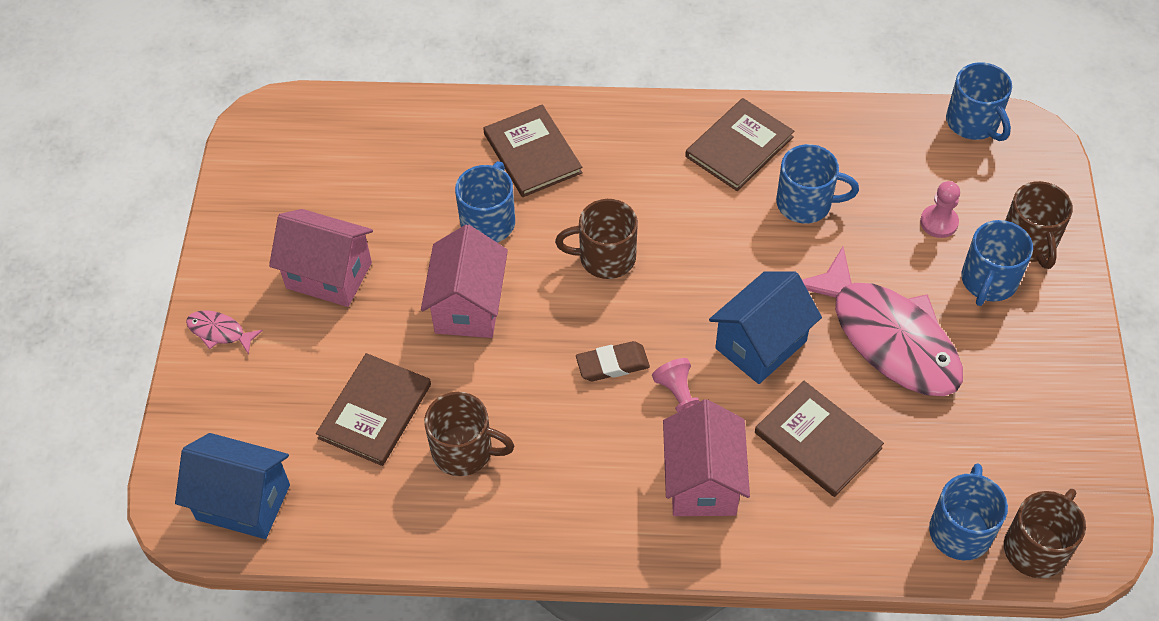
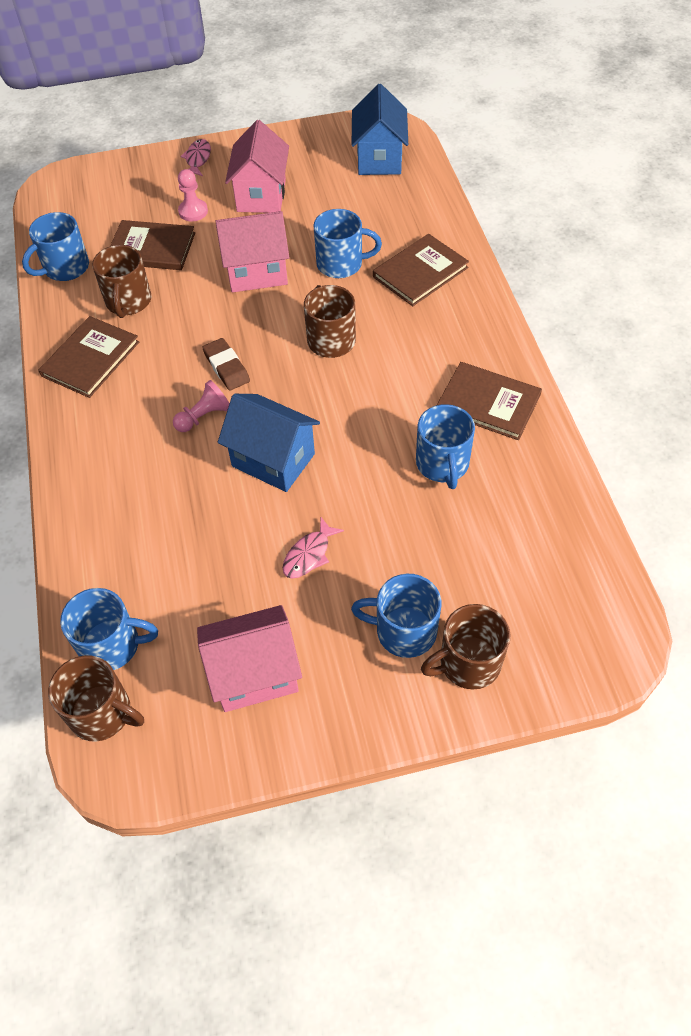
camera: 75 degrees right, 0 degrees up
(243, 502) = (67, 207): blue house -> blue house (379, 158)
(702, 481) = (128, 447): pink house -> pink house (254, 674)
(818, 440) = (184, 519): brown book -> brown book (90, 359)
(888, 337) = (309, 554): pink fish -> pink fish, size x0.40
(939, 222) = (462, 576): pink pawn -> pink pawn (193, 211)
(973, 123) = (610, 589): blue mug -> blue mug (65, 268)

